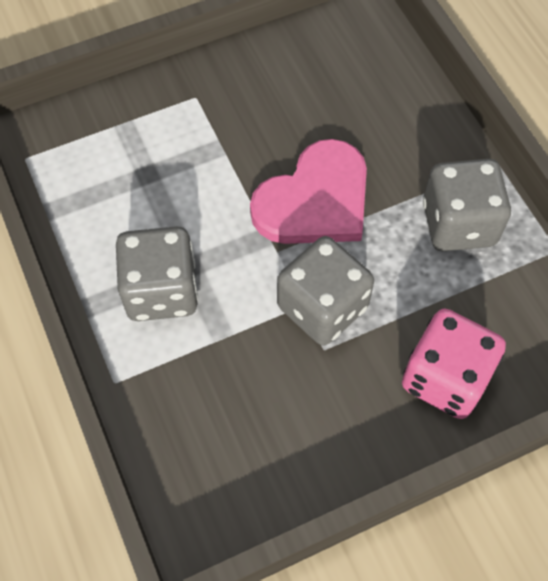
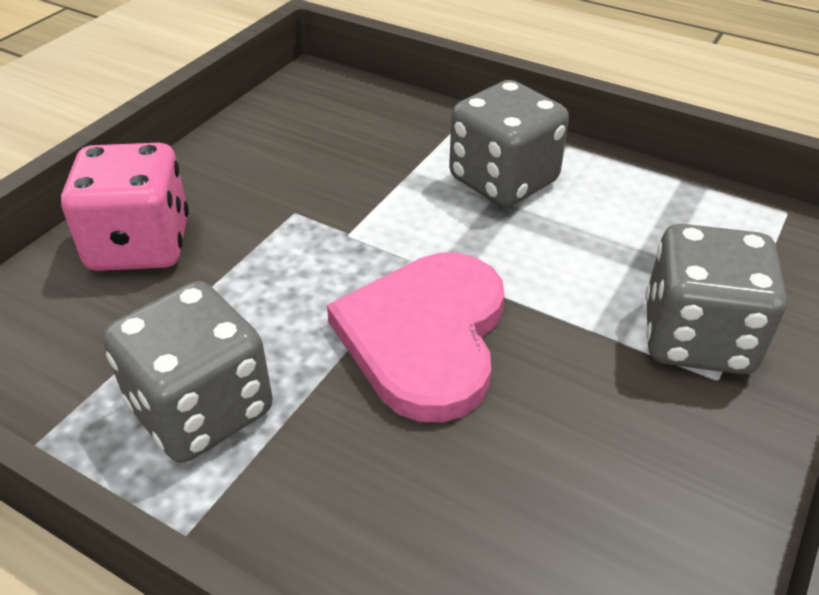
camera: 145 degrees right, 20 degrees down
(322, 307) = (324, 241): grey dice -> grey dice (697, 338)

